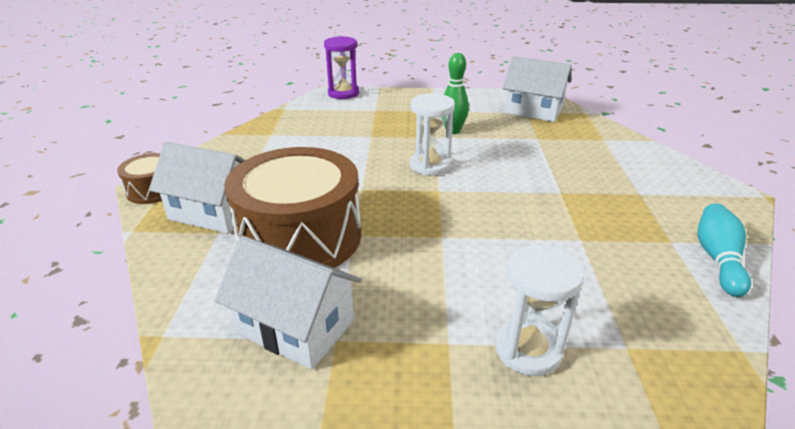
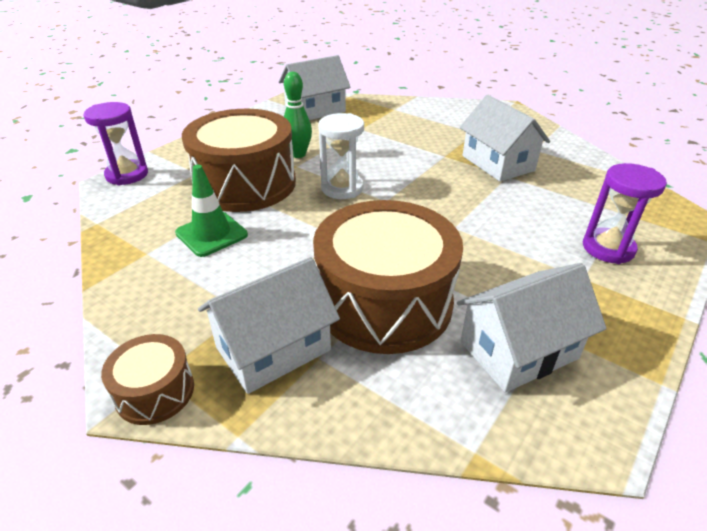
camera: 55 degrees left, 5 degrees up
(311, 144) = (211, 234): none -> green traffic cone
(384, 130) = (245, 184): none -> brown drum
(528, 350) = (608, 248): white hourglass -> purple hourglass
(597, 226) = (498, 163): none -> white house
(717, 259) = (562, 146): turquoise bowling pin -> none

